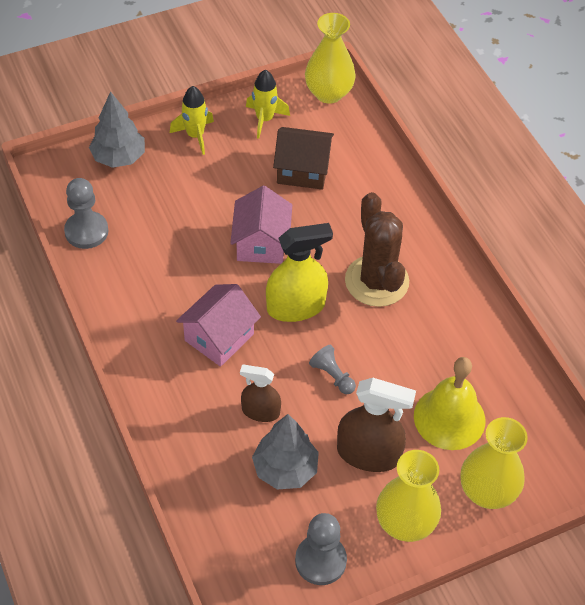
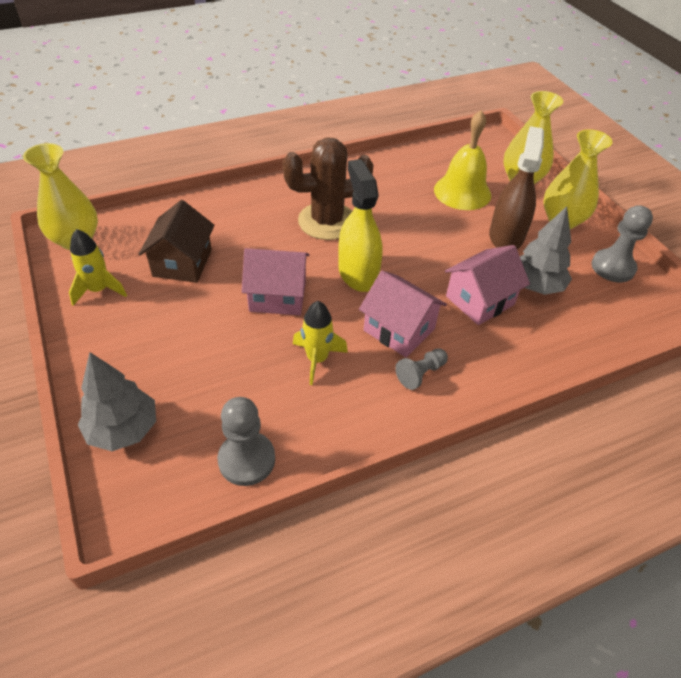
camera: 90 degrees left, 5 degrees down
(195, 136) = (106, 351): yellow rocket -> yellow rocket (317, 359)
(260, 411) = (480, 300): brown spray bottle -> pink house
(332, 376) = (433, 253): grey pawn -> grey pawn (420, 374)

